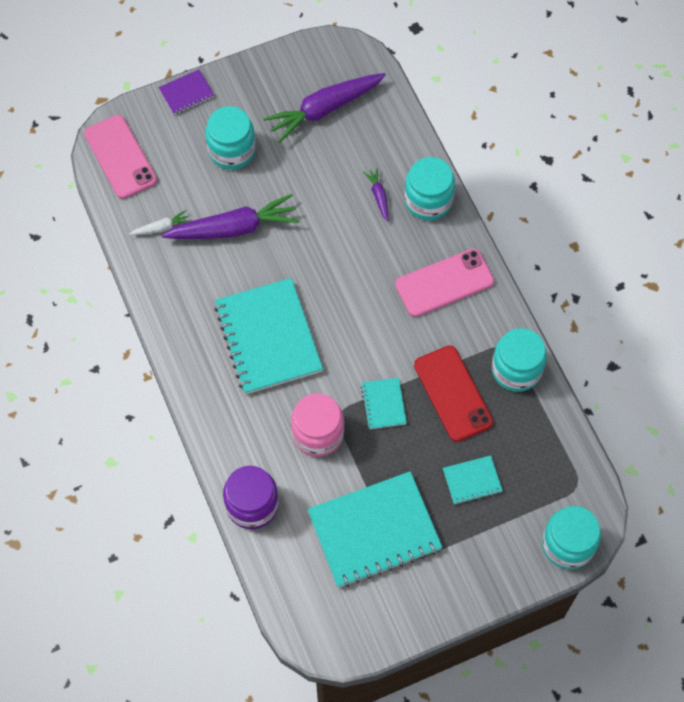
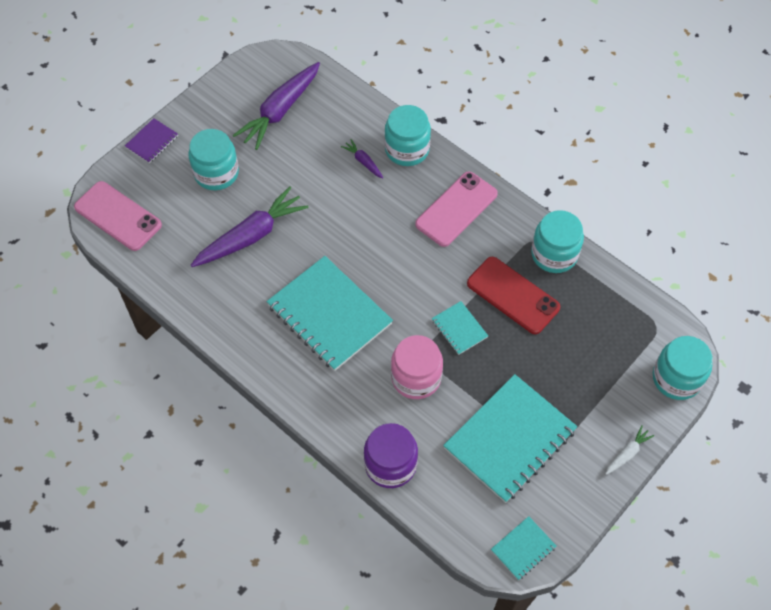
camera: 25 degrees left, 5 degrees down
(161, 227) = (185, 261): white carrot -> white carrot (627, 453)
(472, 480) = (568, 360): turquoise notebook -> turquoise notebook (523, 548)

